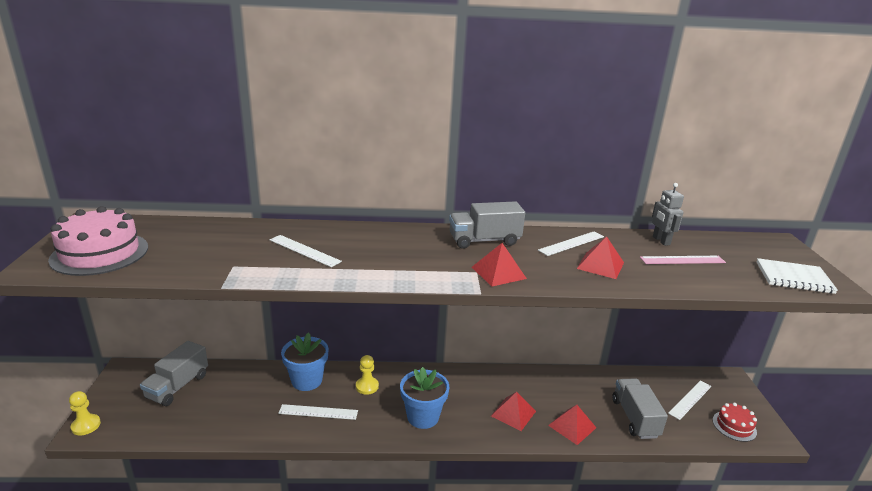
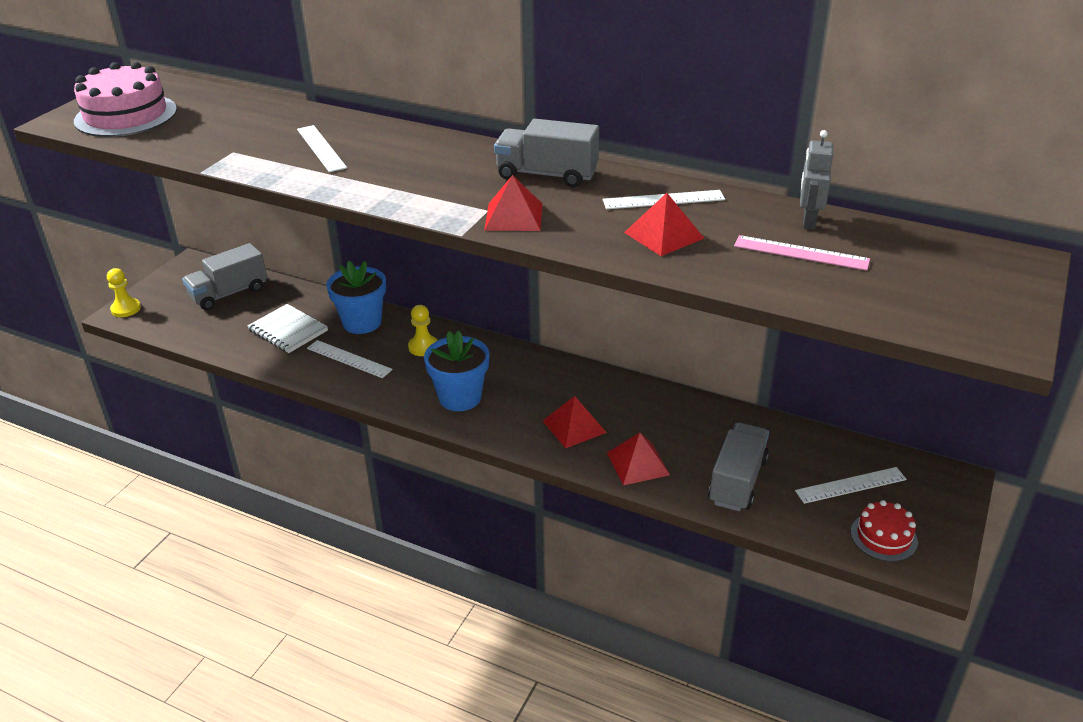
camera: 30 degrees right, 10 degrees up
(794, 278) = (951, 313): white notebook -> white notebook (288, 330)

